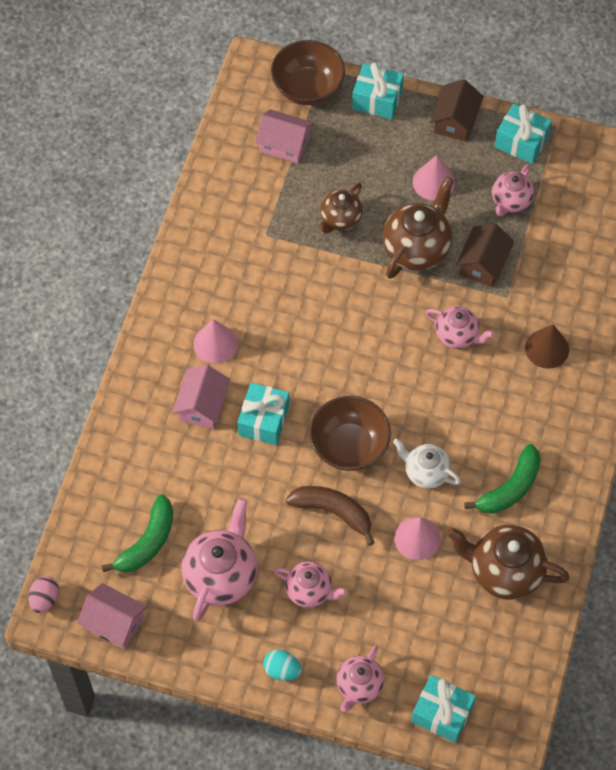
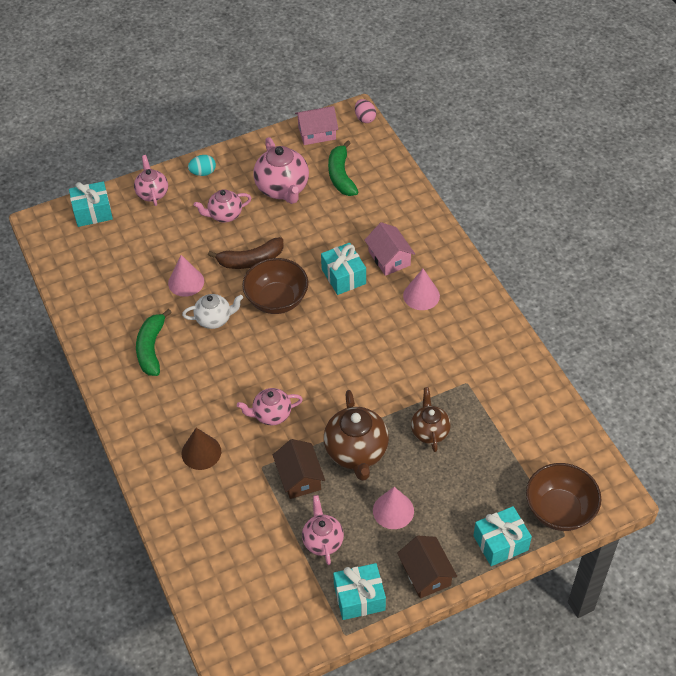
camera: 140 degrees right, 10 degrees down
(284, 144) = (526, 453): pink house -> none
(504, 571) = (115, 301): brown teapot -> none

